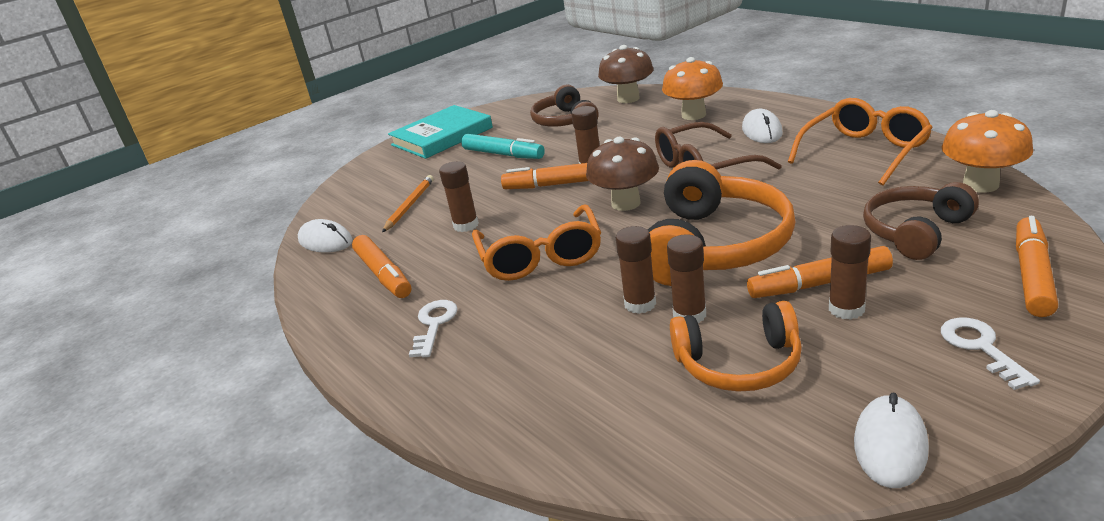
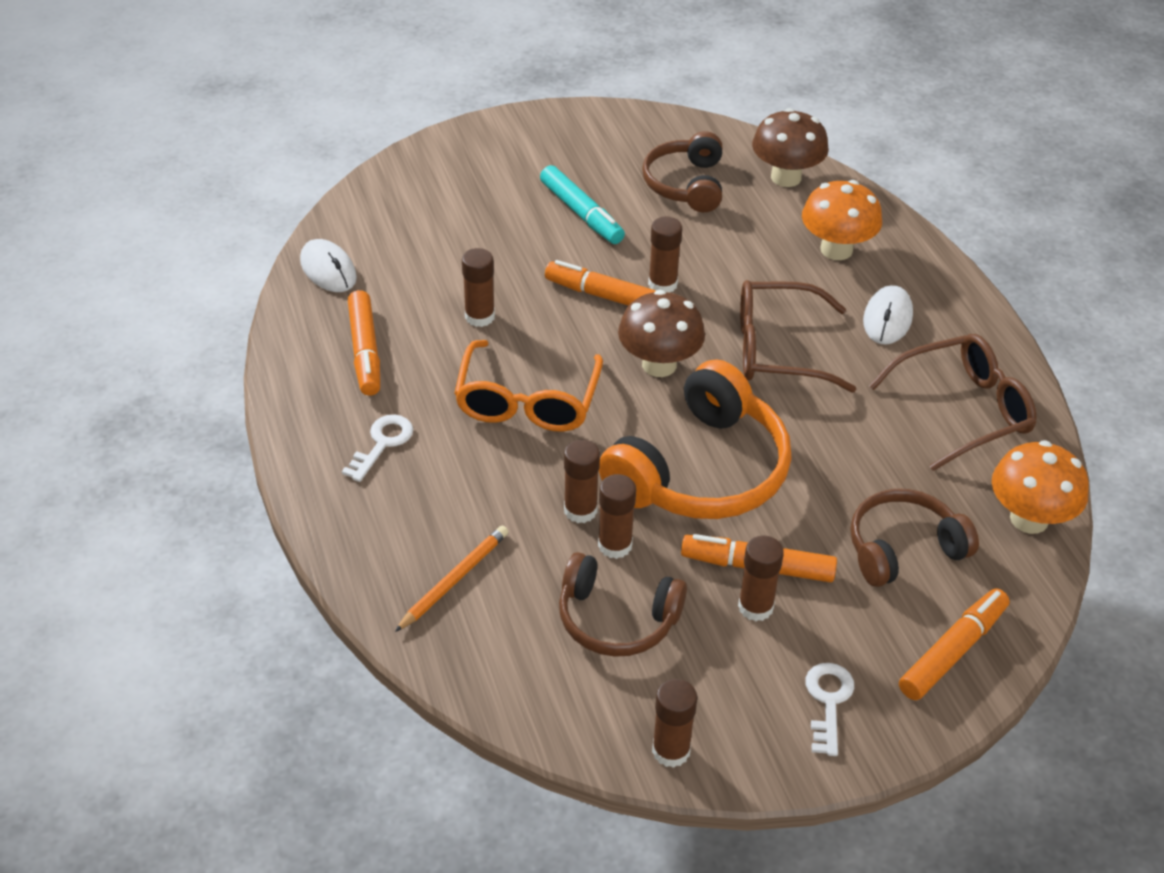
camera: 15 degrees right, 15 degrees up
(410, 205) = (438, 254): orange pencil -> orange pencil (454, 580)
(442, 136) = (531, 142): turquoise book -> none
(739, 364) = (616, 619): orange headphones -> brown headphones
(864, 152) = (963, 410): orange glasses -> brown glasses
(890, 445) = (671, 751): white mouse -> brown glue stick

